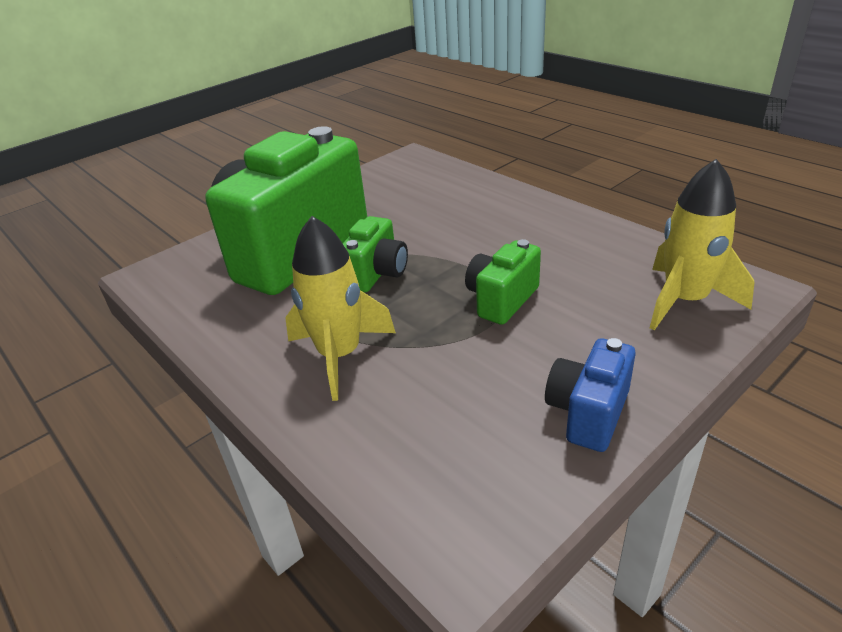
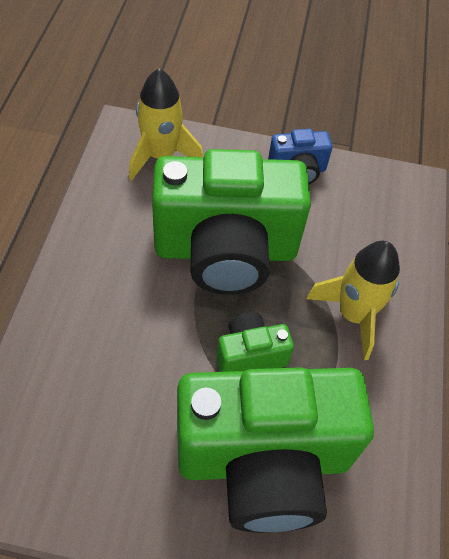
camera: 135 degrees left, 20 degrees up
(501, 300) = (226, 251): green camera -> green camera, size x2.27

